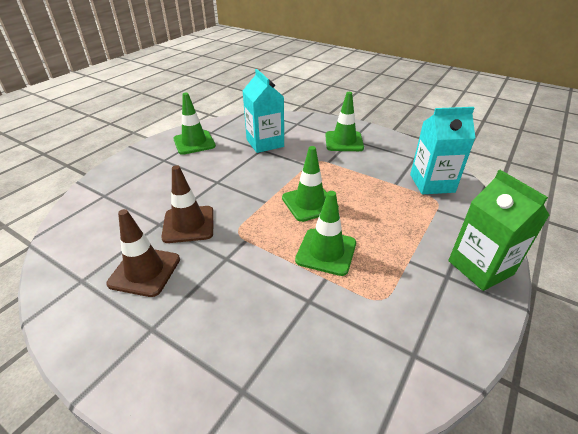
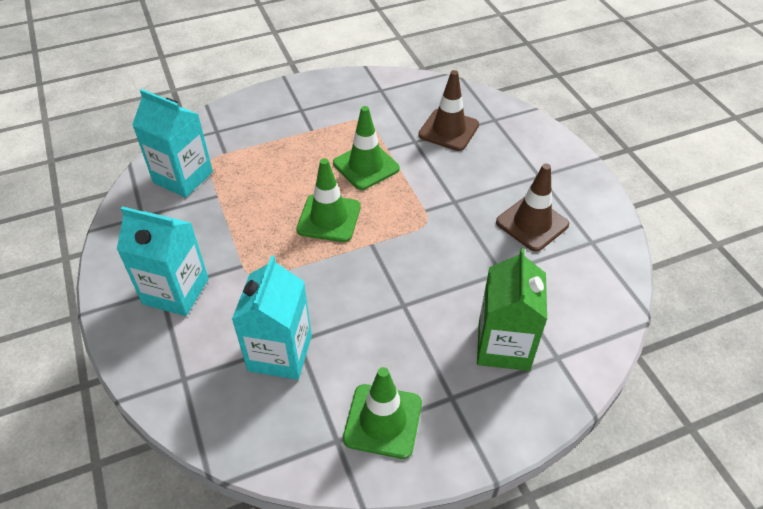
camera: 145 degrees left, 10 degrees up
(188, 224) = (470, 255): brown traffic cone -> brown traffic cone (448, 130)
(344, 141) = (176, 291): green traffic cone -> turquoise carton
(480, 267) = (270, 103): green carton -> green carton (503, 346)

